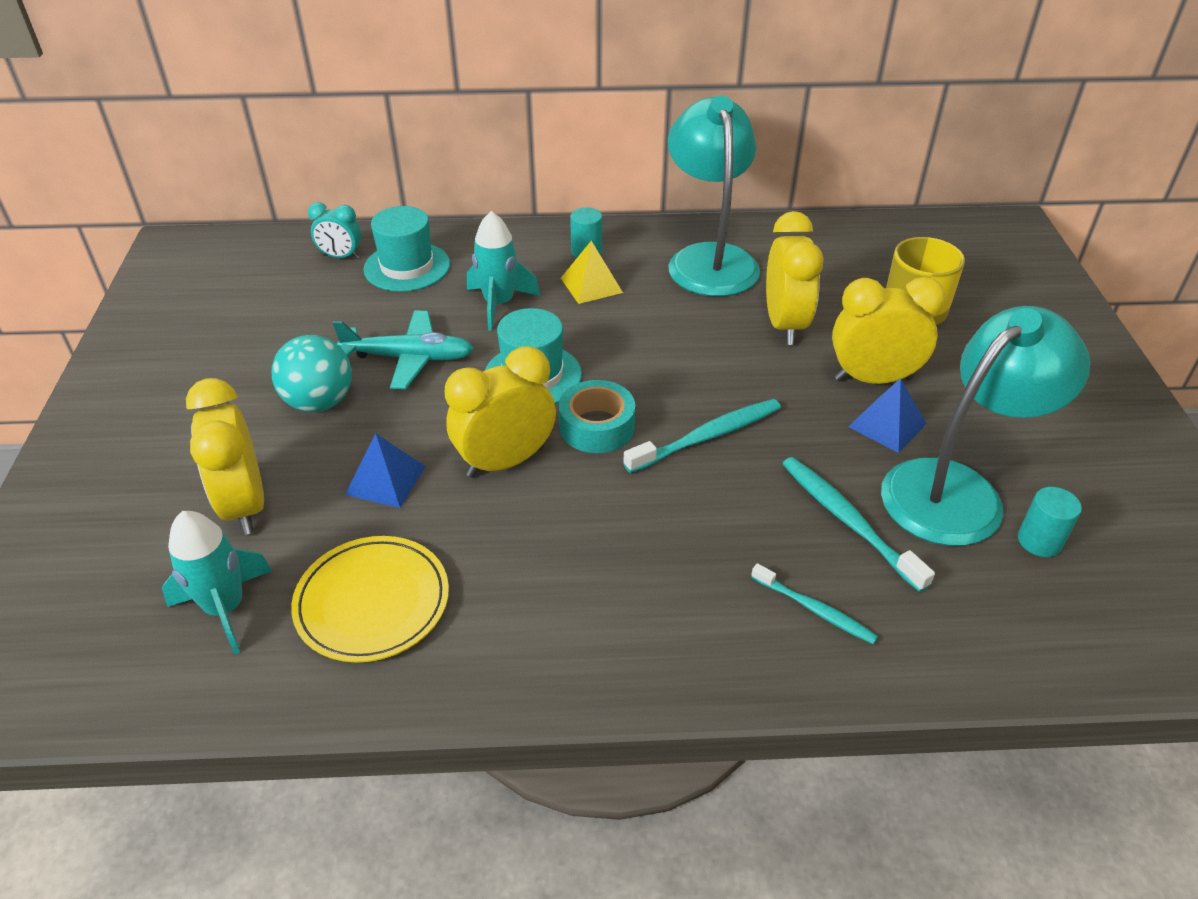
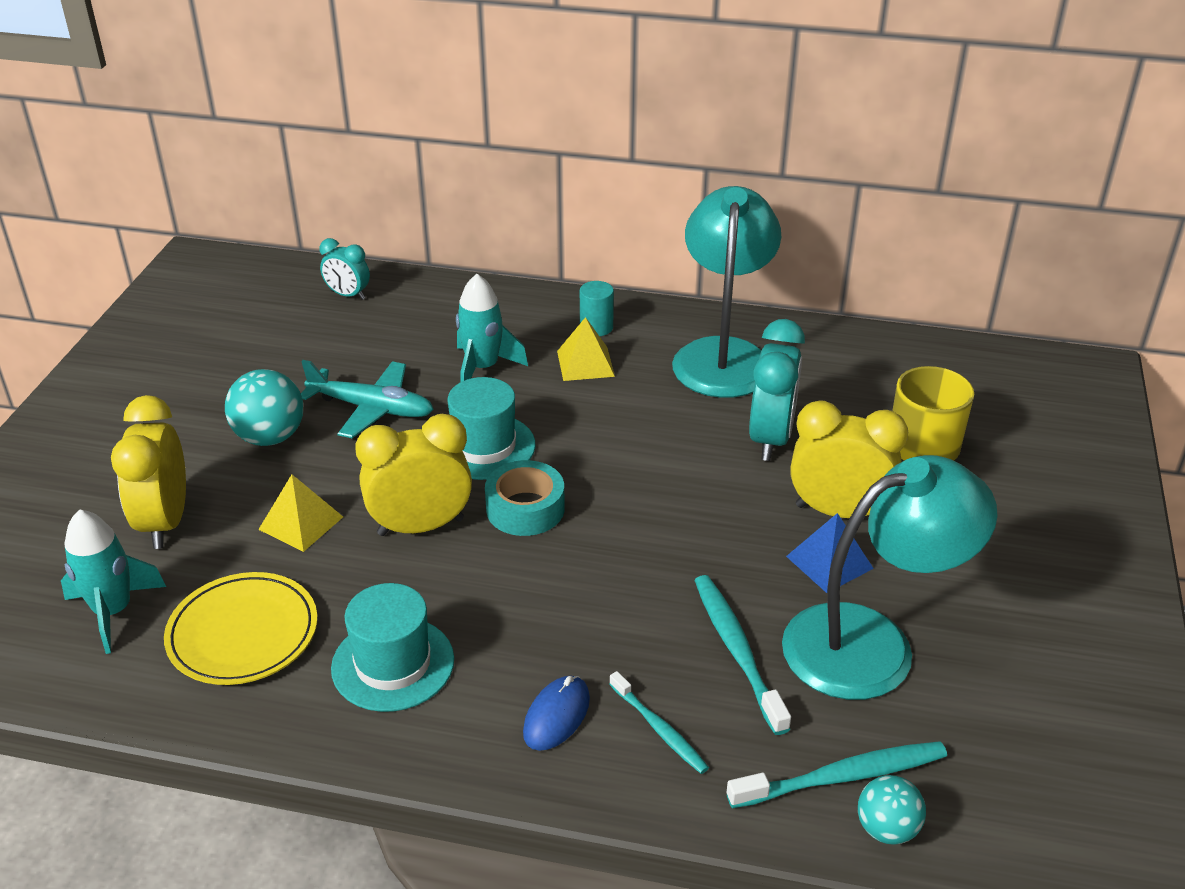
camera: 15 degrees right, 5 degrees down
(385, 480) = (301, 523): blue pyramid -> yellow pyramid
(407, 267) = (408, 315): turquoise hat -> turquoise hat (393, 664)
(707, 436) = (632, 539): turquoise toothbrush -> turquoise toothbrush (842, 777)
(715, 618) = (556, 716): none -> blue mouse
(784, 325) = (770, 438): yellow clock -> turquoise clock
(1039, 541) = (933, 712): turquoise cylinder -> none
(1055, 658) = (886, 829): none -> turquoise ball

